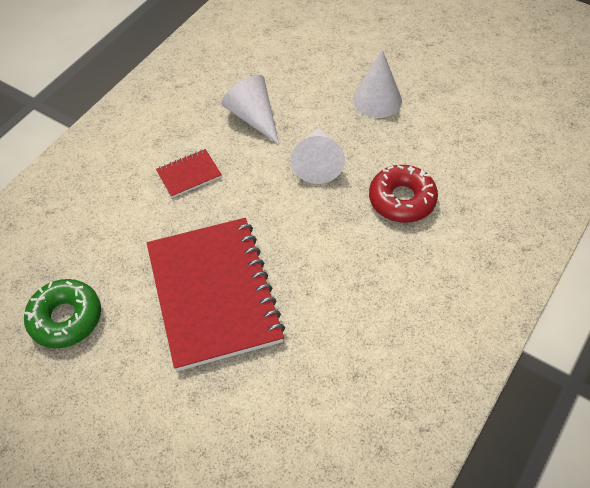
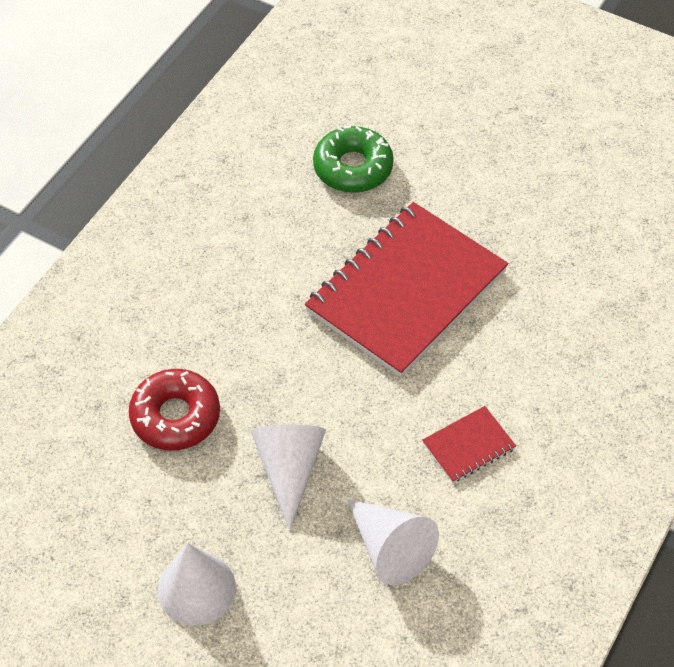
camera: 175 degrees right, 0 degrees up
(66, 318) = (568, 260): green donut -> green donut (353, 168)
(214, 294) = (406, 291): red notebook -> red notebook turned 60 degrees clockwise

